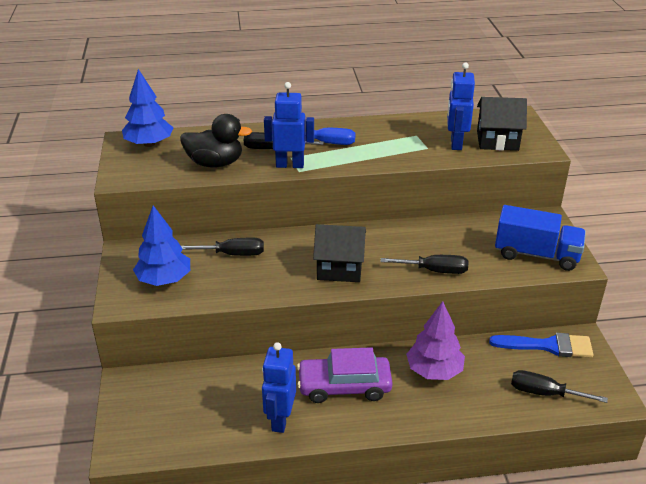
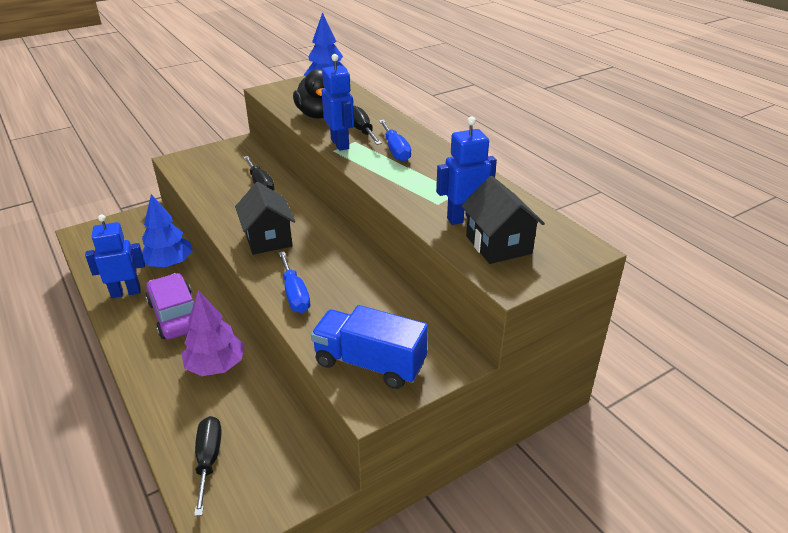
camera: 65 degrees right, 0 degrees up
(164, 280) = (212, 167): blue tree -> blue tree (169, 264)
(434, 271) = (295, 294): black screwdriver -> blue screwdriver
(536, 254) = (369, 363): blue truck -> blue truck turned 120 degrees clockwise
(548, 346) = (292, 448): blue brush -> none

